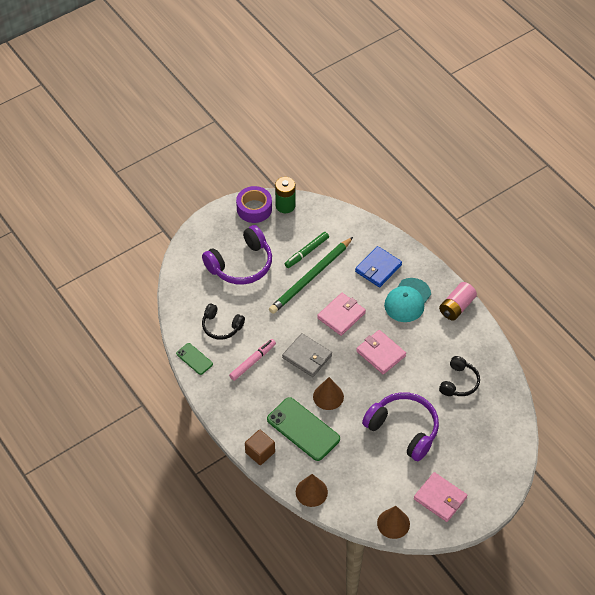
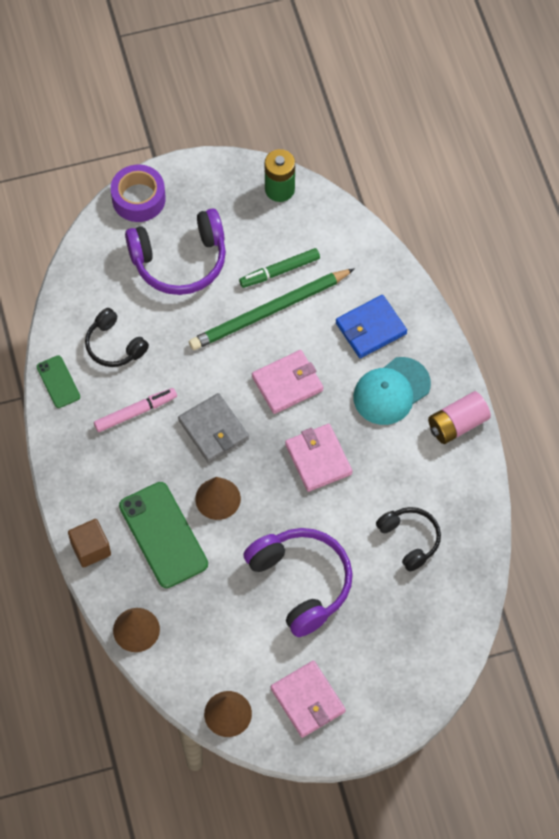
camera: 20 degrees right, 10 degrees up
(254, 209) = (233, 180): purple tape -> purple tape (138, 198)
(459, 382) = (410, 539): black headphones -> black headphones turned 75 degrees counterclockwise

